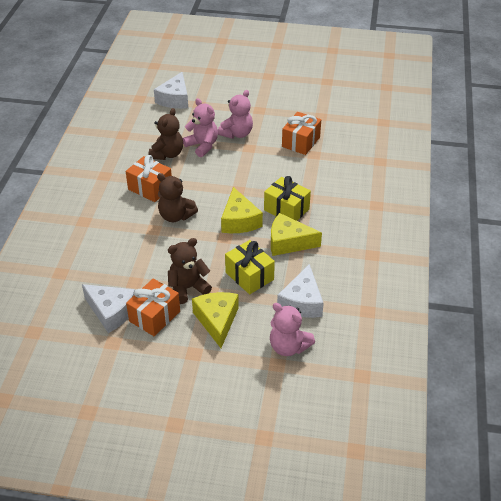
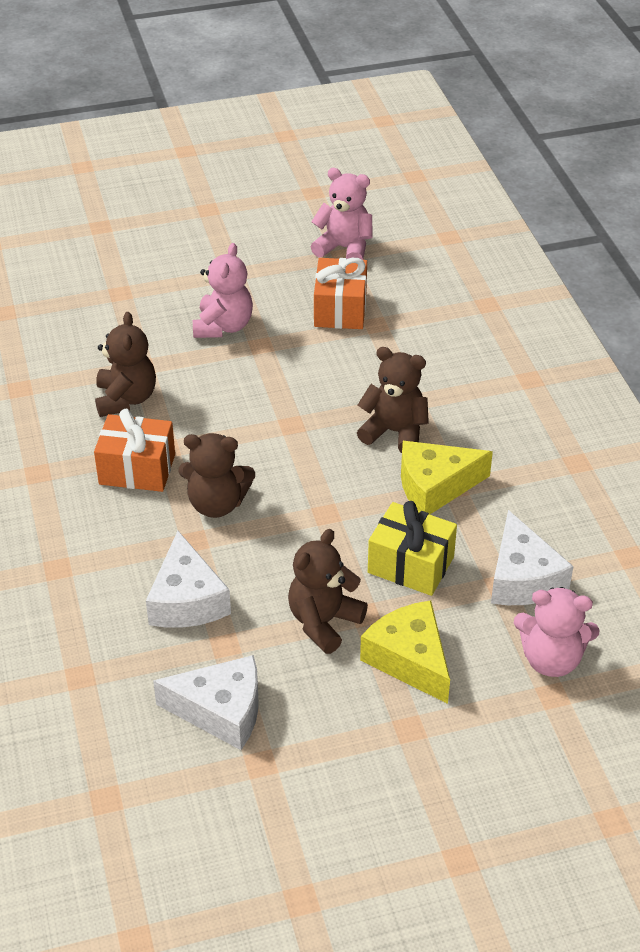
camera: 25 degrees left, 0 degrees up
(154, 316) = (301, 690): orange gift -> none
(175, 99) = (71, 296): white cheese -> white cheese (187, 600)
(202, 146) = (178, 365): pink teddy bear -> pink teddy bear (344, 248)
(239, 220) = (330, 476): yellow cheese -> none
(286, 209) = (394, 432): yellow gift -> brown teddy bear

